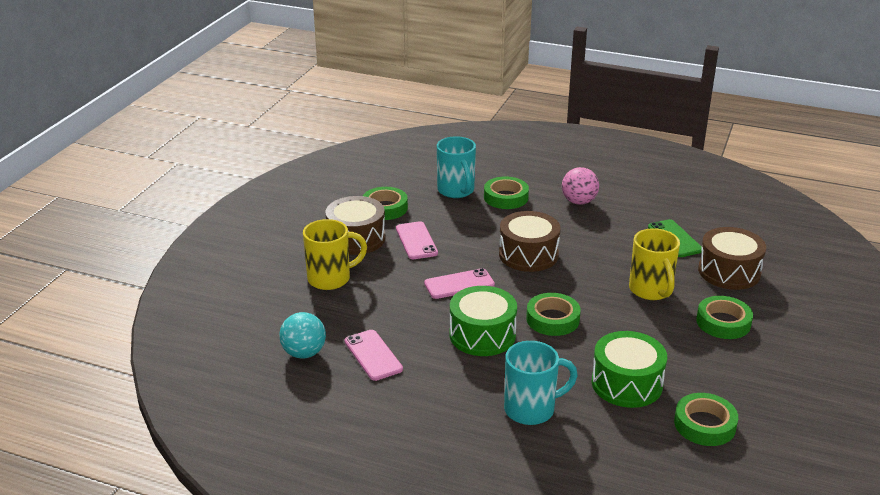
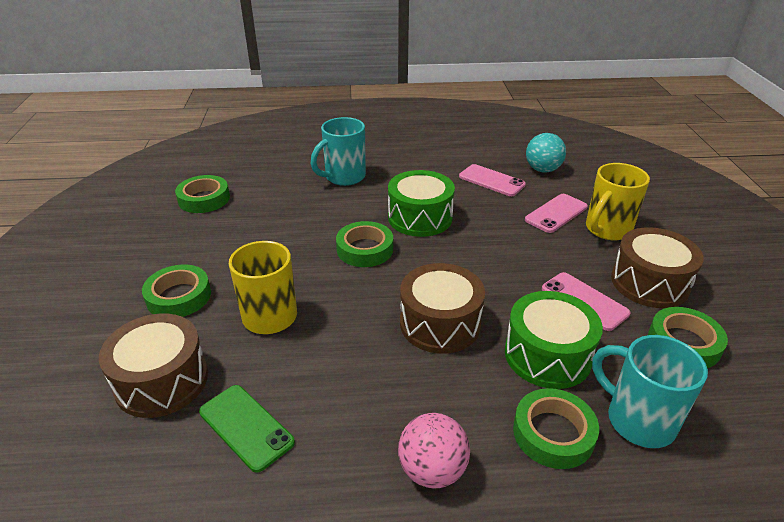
camera: 155 degrees right, 5 degrees up
(459, 284) = (483, 260): pink phone -> pink phone (556, 213)
(626, 383) = (274, 212): green drum -> green drum (547, 355)

